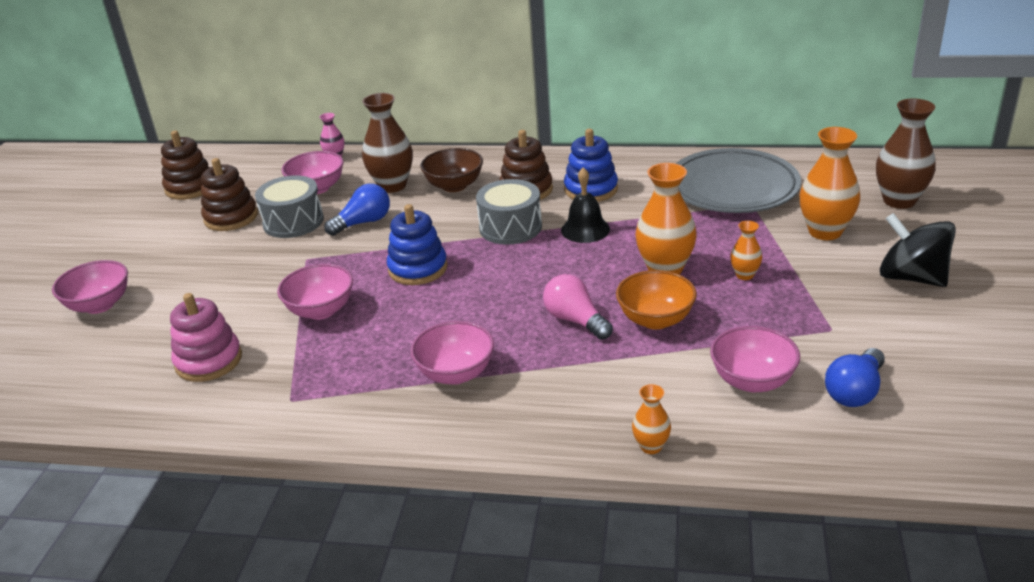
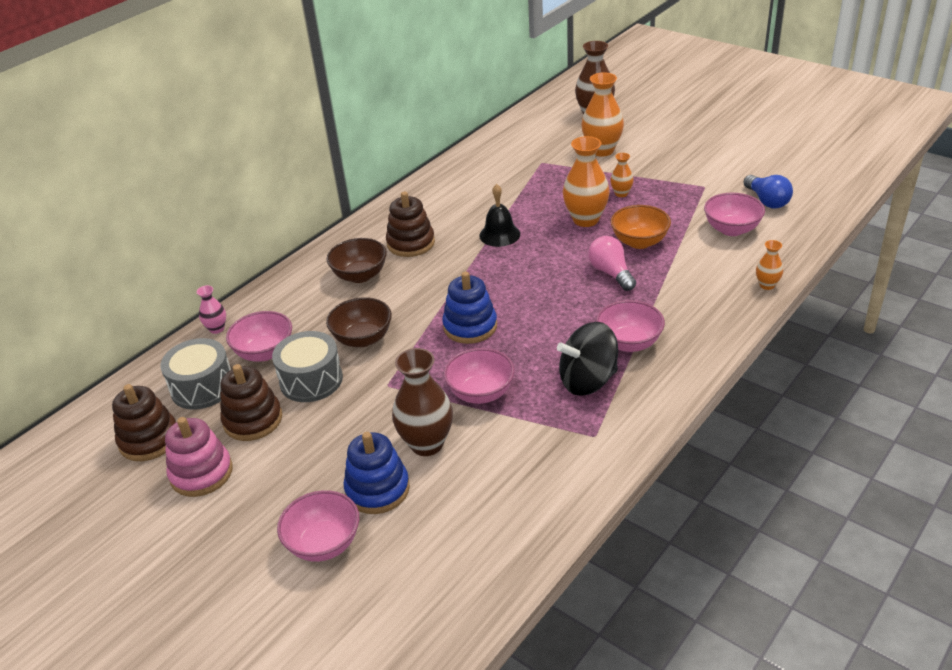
camera: 60 degrees left, 5 degrees up
(209, 361) = (497, 476): pink stacking toy -> pink stacking toy (201, 473)
(363, 223) = (363, 338): blue light bulb -> brown bowl
(392, 186) = (317, 308): brown vase -> brown vase (427, 444)
(510, 227) = (458, 266): grey drum -> grey drum (202, 387)
(575, 320) = (611, 273): pink light bulb -> pink light bulb turned 75 degrees clockwise
(591, 189) = (446, 215): blue stacking toy -> blue stacking toy (377, 489)
(733, 188) = (513, 161): grey plate -> none
(911, 277) = (677, 143): black spinning top -> black spinning top (588, 380)

